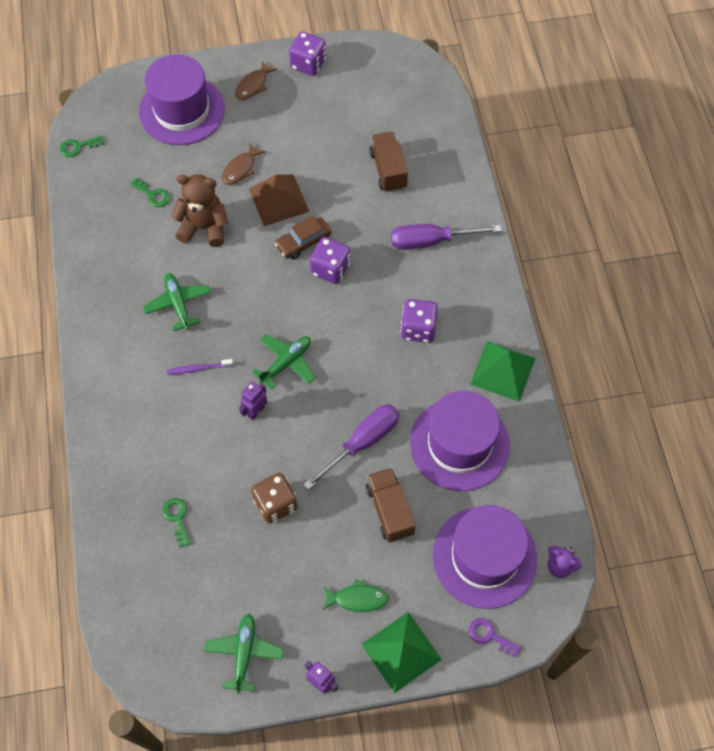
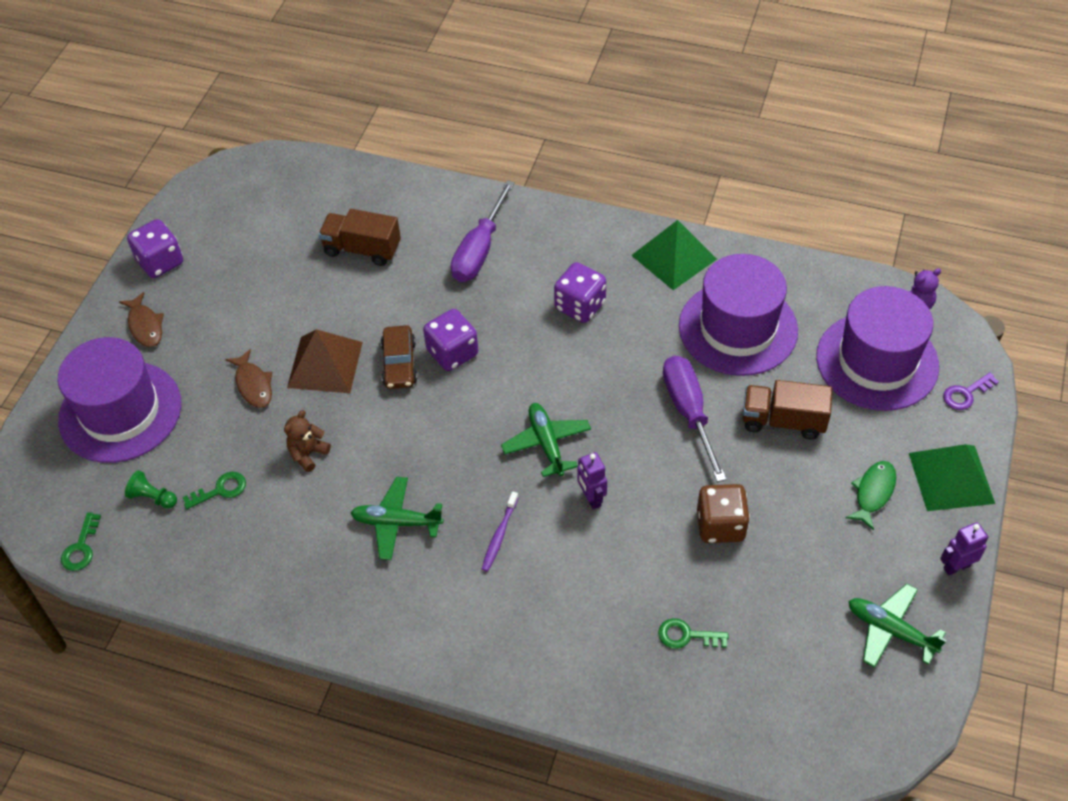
camera: 60 degrees left, 10 degrees down
(130, 163) = (153, 497): none -> green pawn
(204, 227) = (308, 454): brown teddy bear -> brown teddy bear, size x0.56

